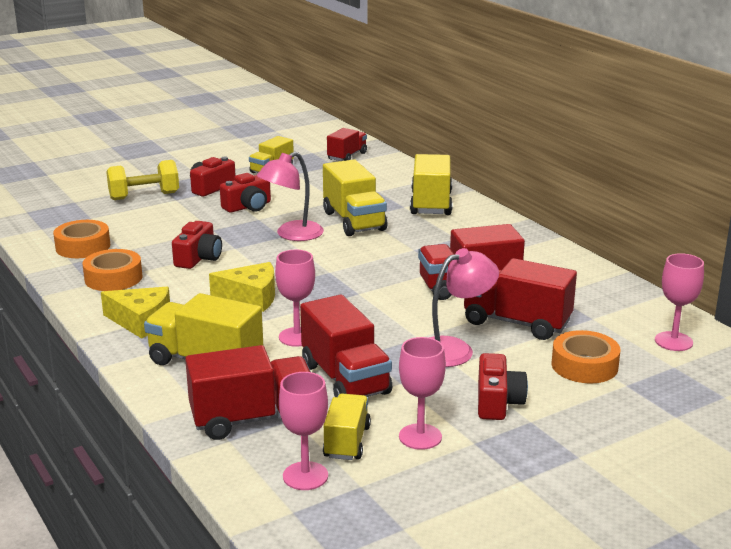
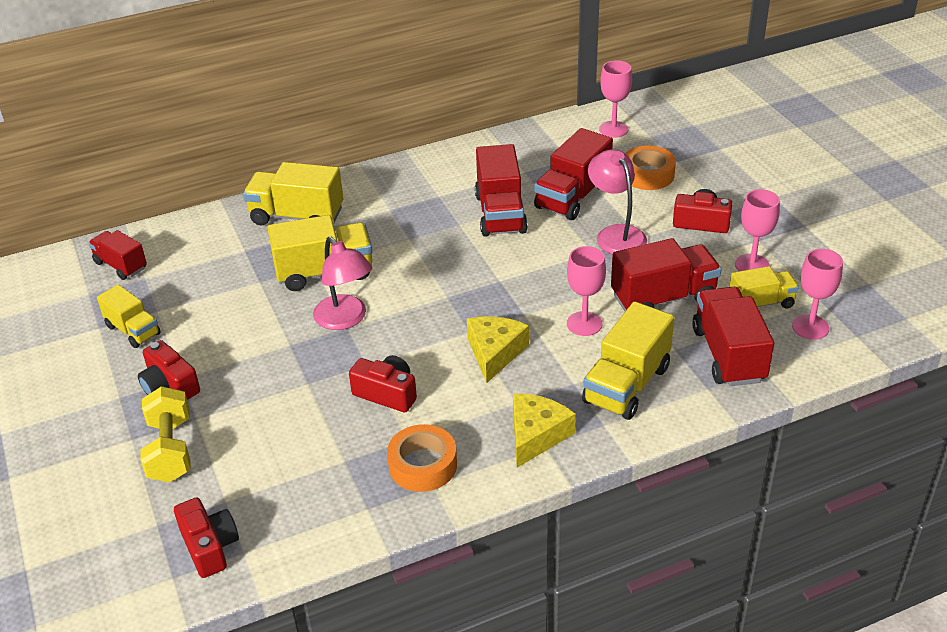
camera: 80 degrees left, 15 degrees up
(83, 246) = (321, 501): orange tape -> none
(248, 207) = (249, 352): red camera -> red camera (210, 547)
(347, 442) = (761, 303): yellow truck -> yellow truck turned 150 degrees clockwise

